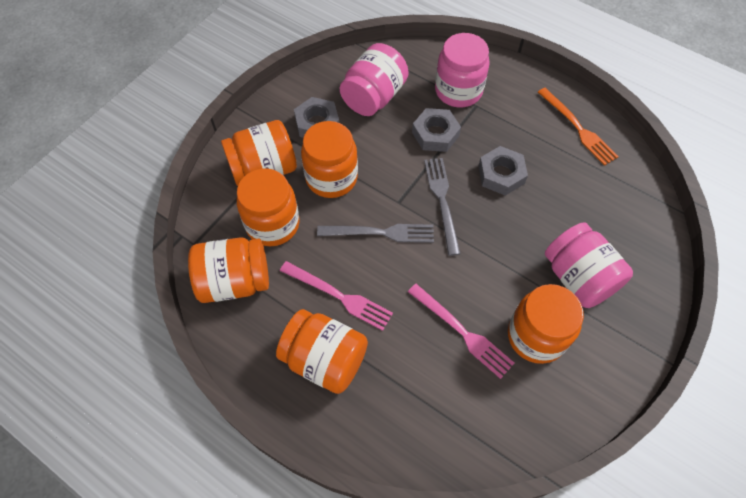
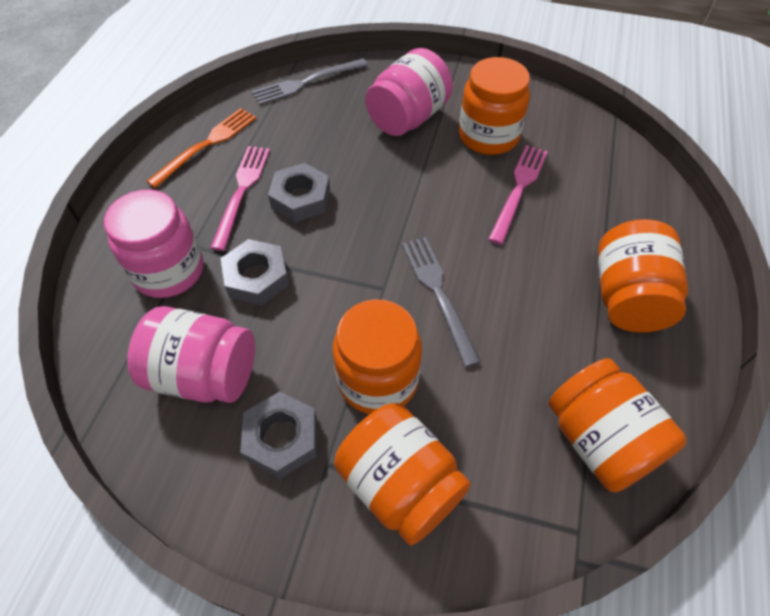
camera: 110 degrees left, 5 degrees down
(272, 224) = (489, 428): orange jar -> none
(338, 296) = (546, 310): pink fork -> pink fork (241, 192)
(442, 201) = (363, 244): grey fork -> grey fork (307, 82)

